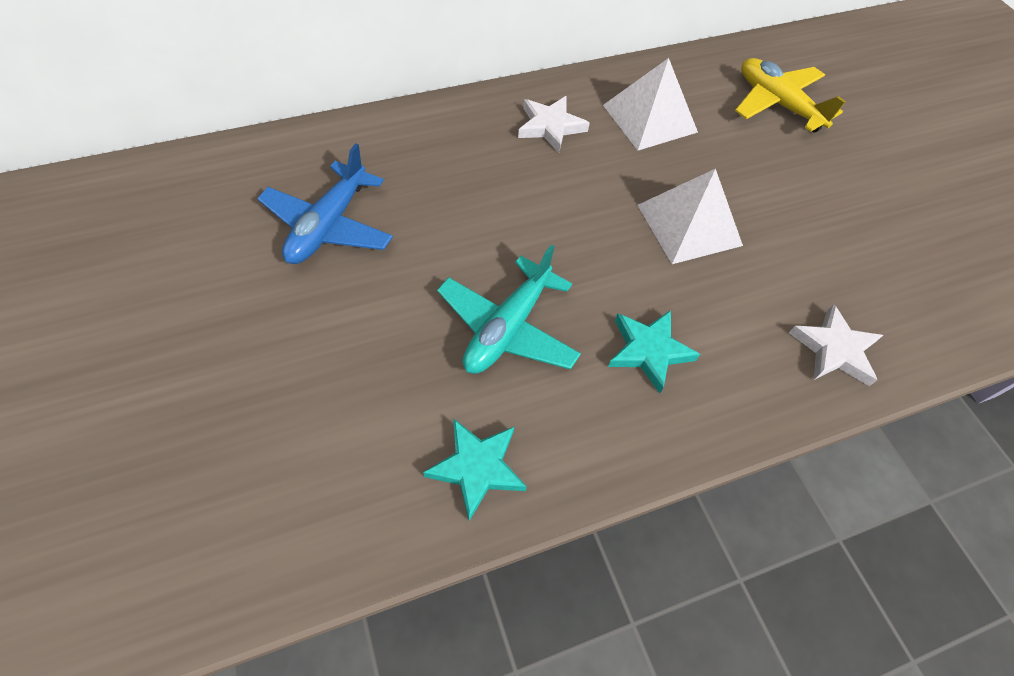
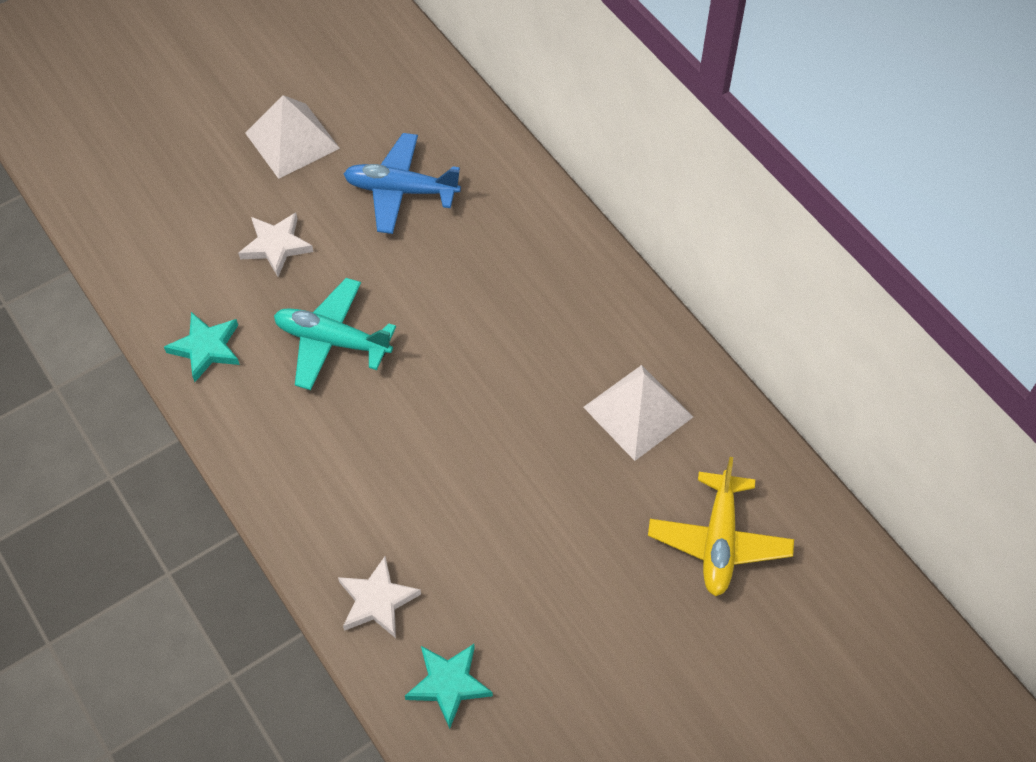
camera: 80 degrees right, 0 degrees up
(550, 126) = (588, 324): white star -> white star (276, 246)
(649, 350) = (336, 447): turquoise star -> turquoise star (449, 684)
(689, 224) = (493, 465): white pyramid -> white pyramid (292, 140)
(777, 104) = (719, 541): yellow plane -> yellow plane turned 150 degrees clockwise

